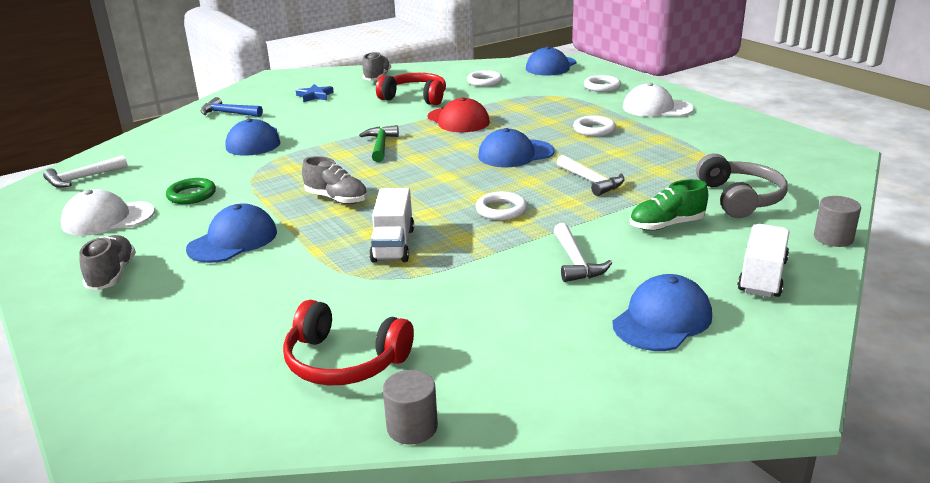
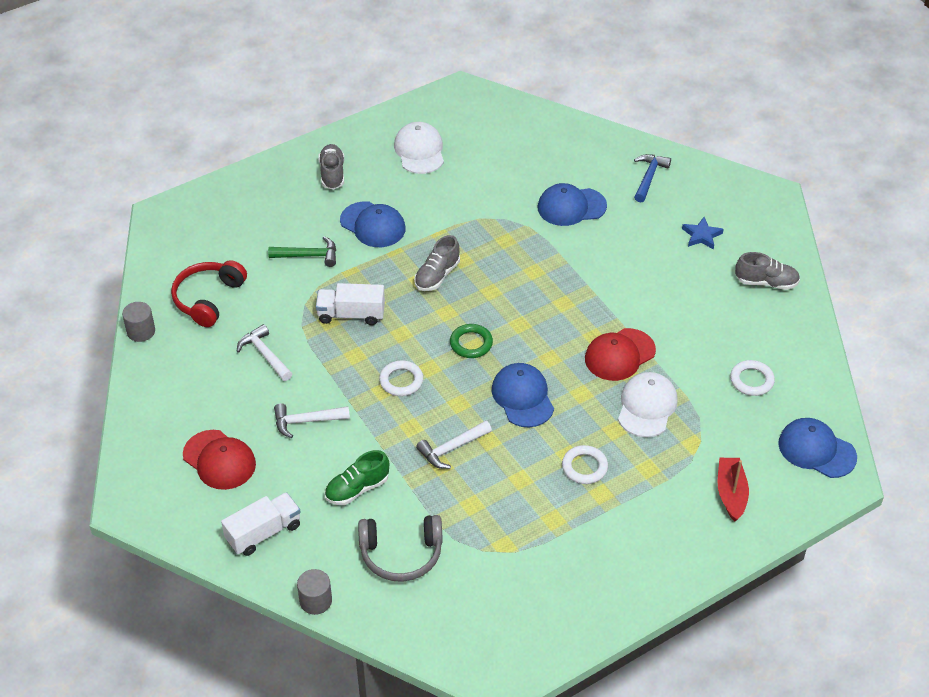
camera: 90 degrees right, 20 degrees up
(82, 178) = (496, 118): white hammer -> white hammer (264, 354)
(112, 275) = (332, 174): grey shoe -> grey shoe turned 90 degrees counterclockwise
(191, 195) = (456, 188): green ring -> green ring (471, 343)
(380, 145) = (553, 297): green hammer -> green hammer (309, 255)
(415, 97) = (693, 318): red headphones -> none
(602, 87) = (731, 493): white ring -> red boat
(657, 108) = (650, 536): white cap -> white cap (647, 406)
(662, 319) = (219, 460): blue cap -> red cap
(666, 225) = (357, 489): green shoe -> green shoe turned 105 degrees counterclockwise
(762, 276) = (263, 533): white truck -> white truck turned 60 degrees counterclockwise

